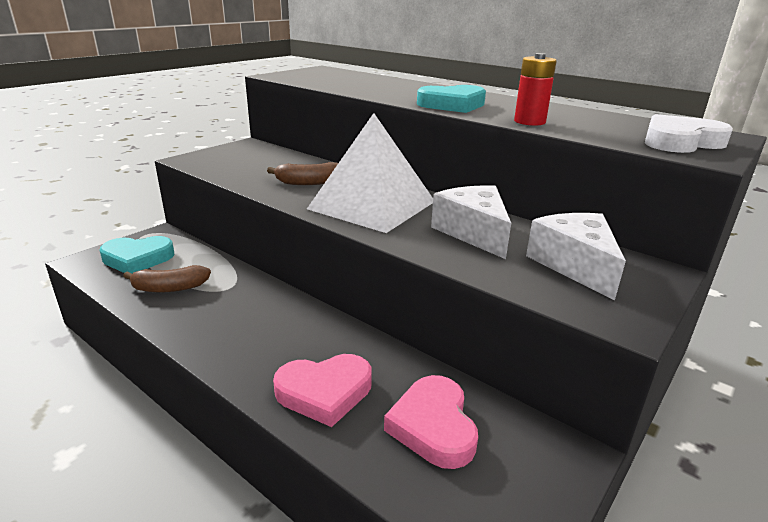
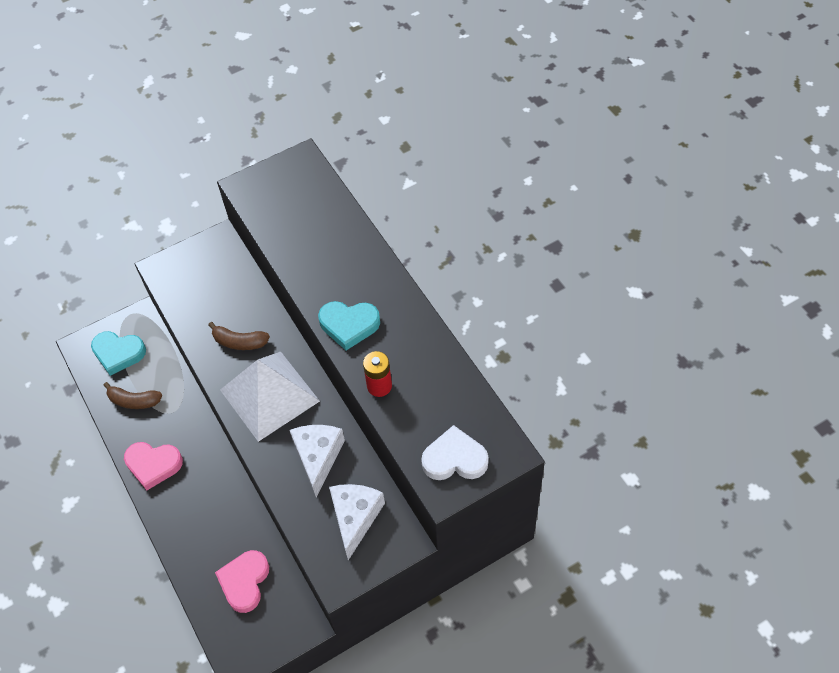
camera: 25 degrees right, 30 degrees up
(324, 392) = (197, 537): pink heart -> pink heart (153, 465)

